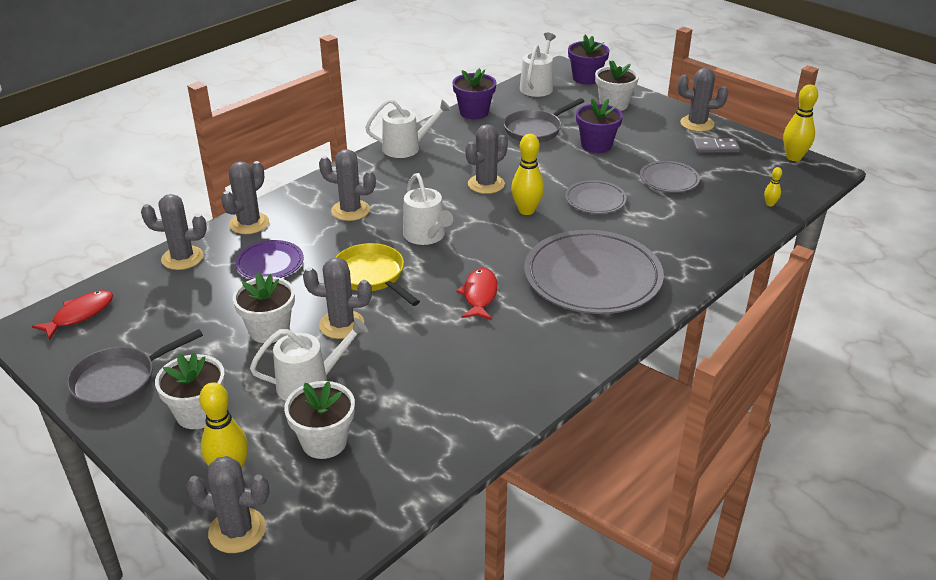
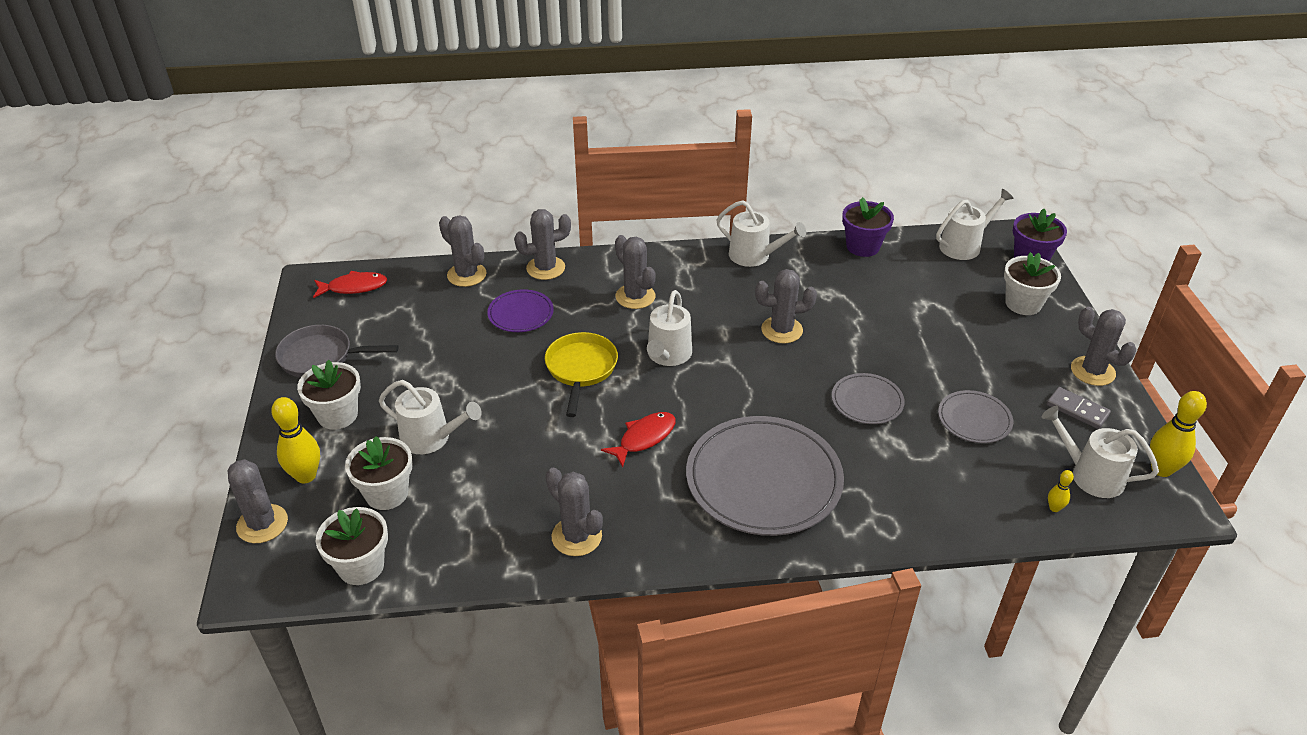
camera: 40 degrees right, 5 degrees up
(269, 330) = (455, 374): white flower pot -> white flower pot (361, 566)
(341, 325) = (509, 400): grey cactus -> grey cactus (576, 536)
(526, 210) = (786, 377): yellow bowling pin -> none
(535, 130) = (901, 294): grey pan -> none
(596, 145) = (944, 342): purple flower pot -> none
(765, 178) = (1091, 475): none -> white watering can

